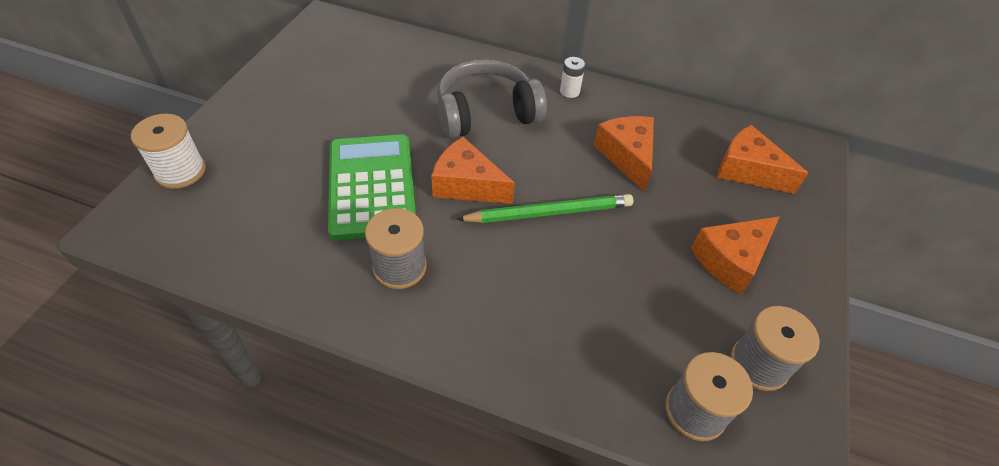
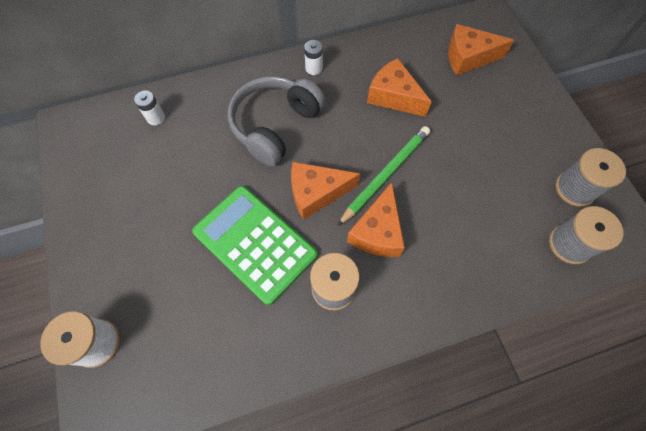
camera: 35 degrees left, 15 degrees up
(394, 51) = (156, 118): none -> white battery
(730, 260) = (509, 130): orange cheese -> orange cheese (377, 232)

